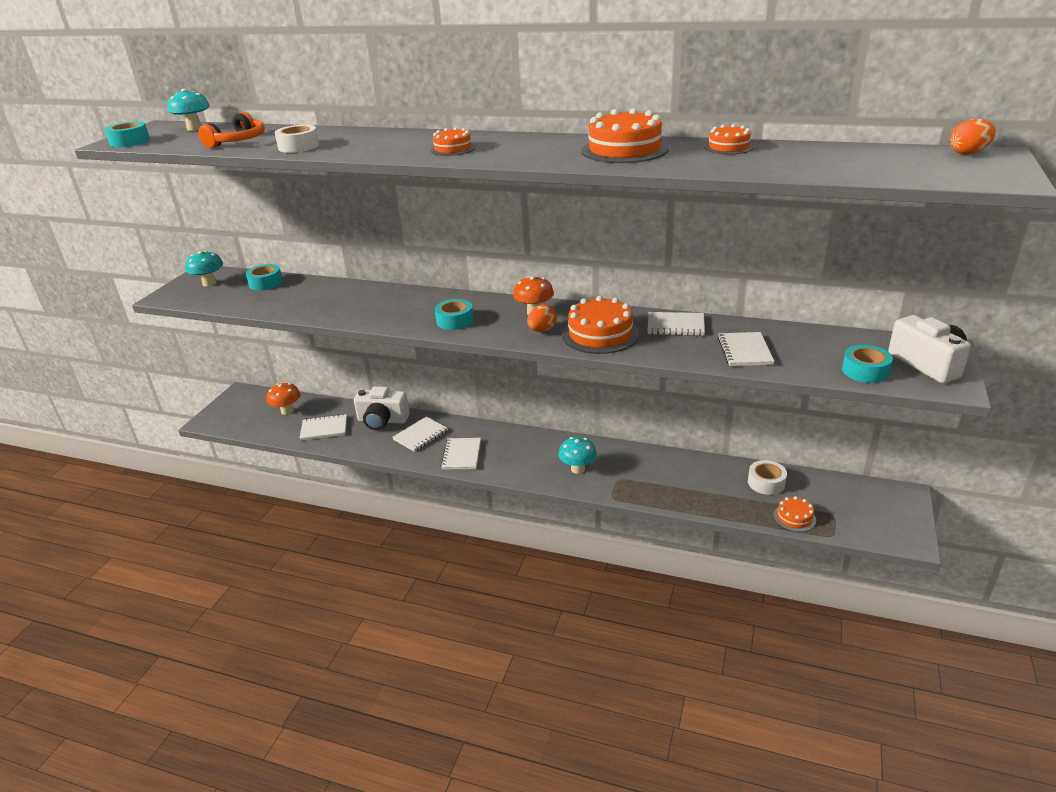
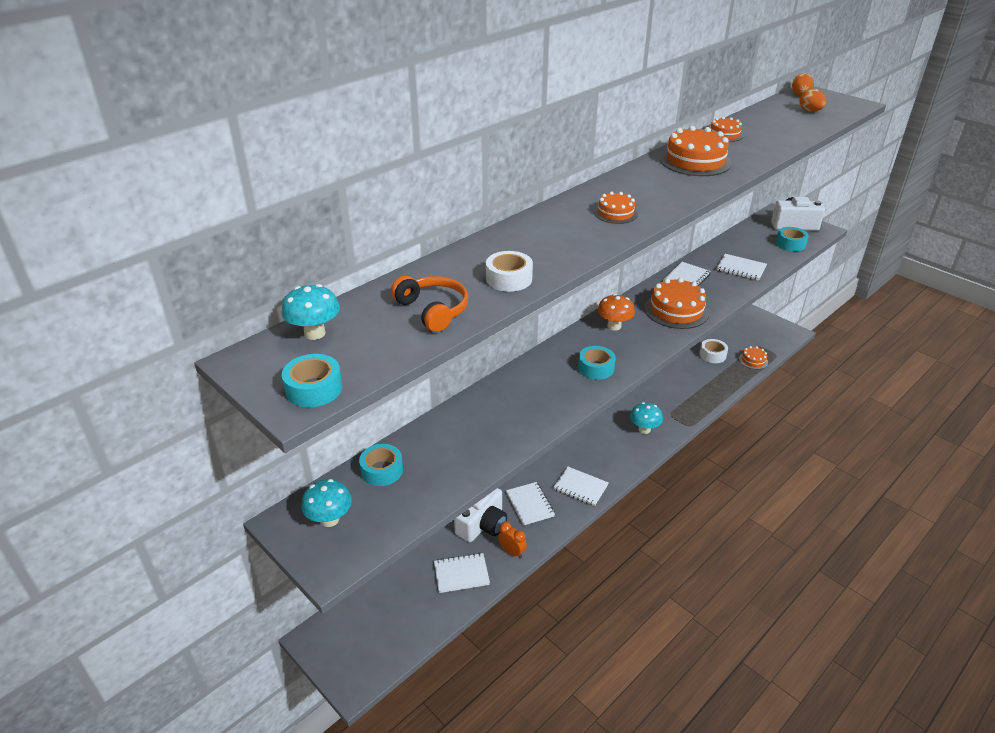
camera: 65 degrees left, 5 degrees up
(287, 411) = (398, 599): orange mushroom -> none
(324, 429) = (461, 574): white notebook -> white notebook turned 60 degrees clockwise
(360, 444) = (512, 552): none -> orange clock
(542, 330) = (649, 332): orange egg -> orange egg (810, 111)

